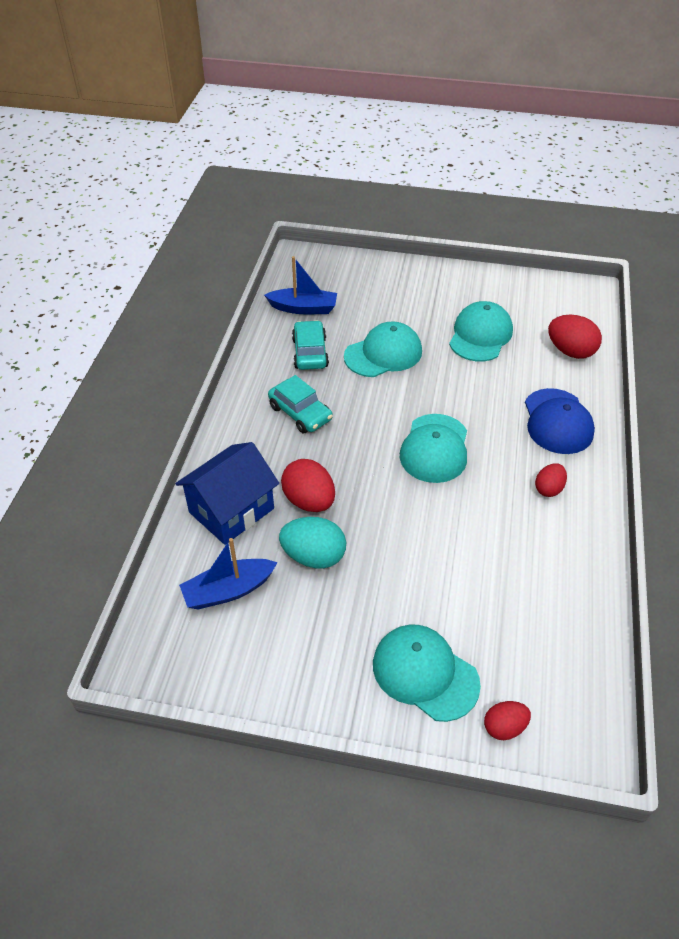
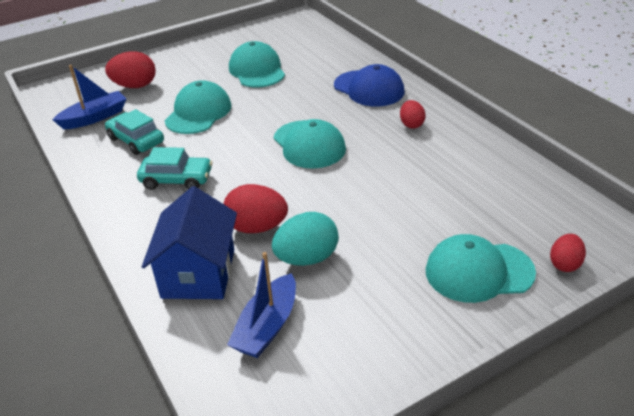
camera: 40 degrees left, 10 degrees down
(570, 351) = (327, 51): red egg -> red egg (135, 86)

